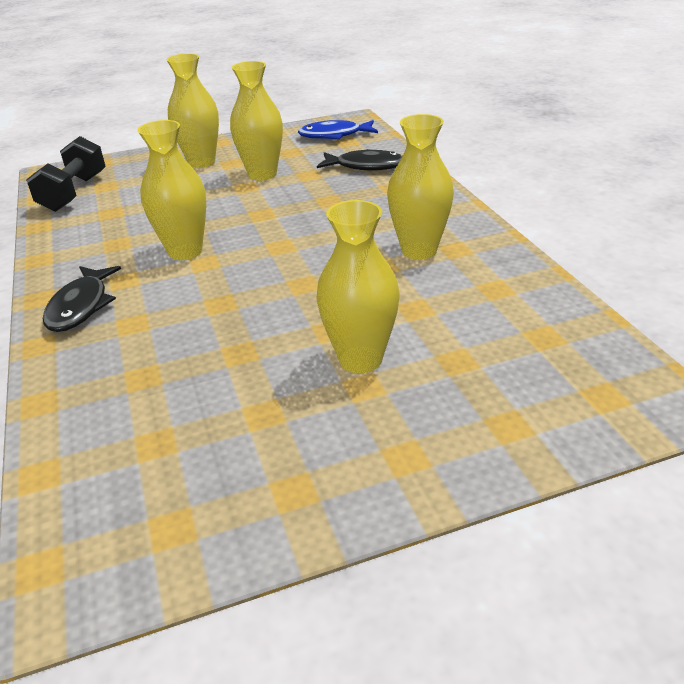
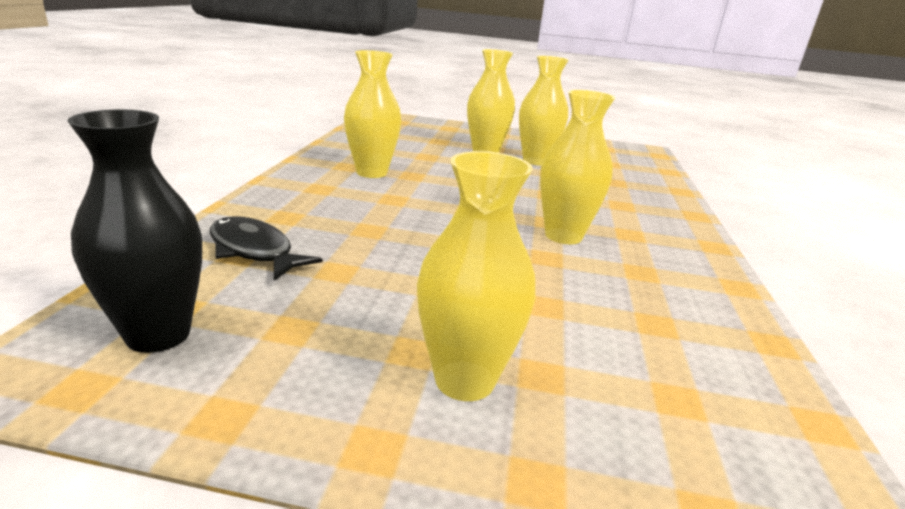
camera: 155 degrees left, 10 degrees down
(74, 193) = (743, 405): black dumbbell -> none
(81, 306) = (668, 227): black fish -> none
(262, 174) = (394, 298): yellow vase -> yellow vase (536, 161)
(334, 135) = (158, 335): blue fish -> black vase

